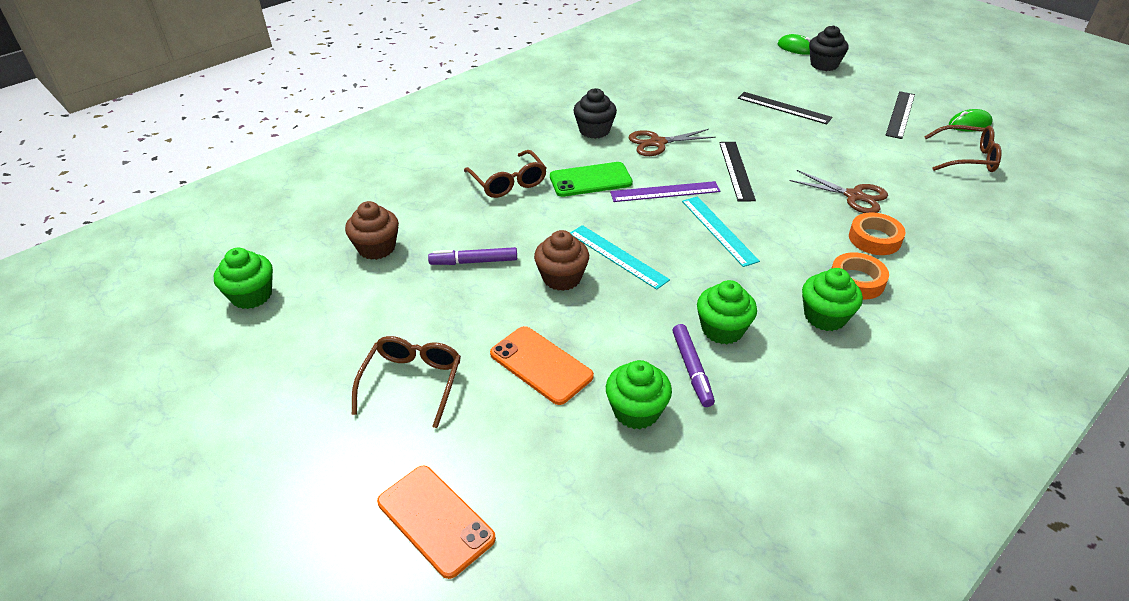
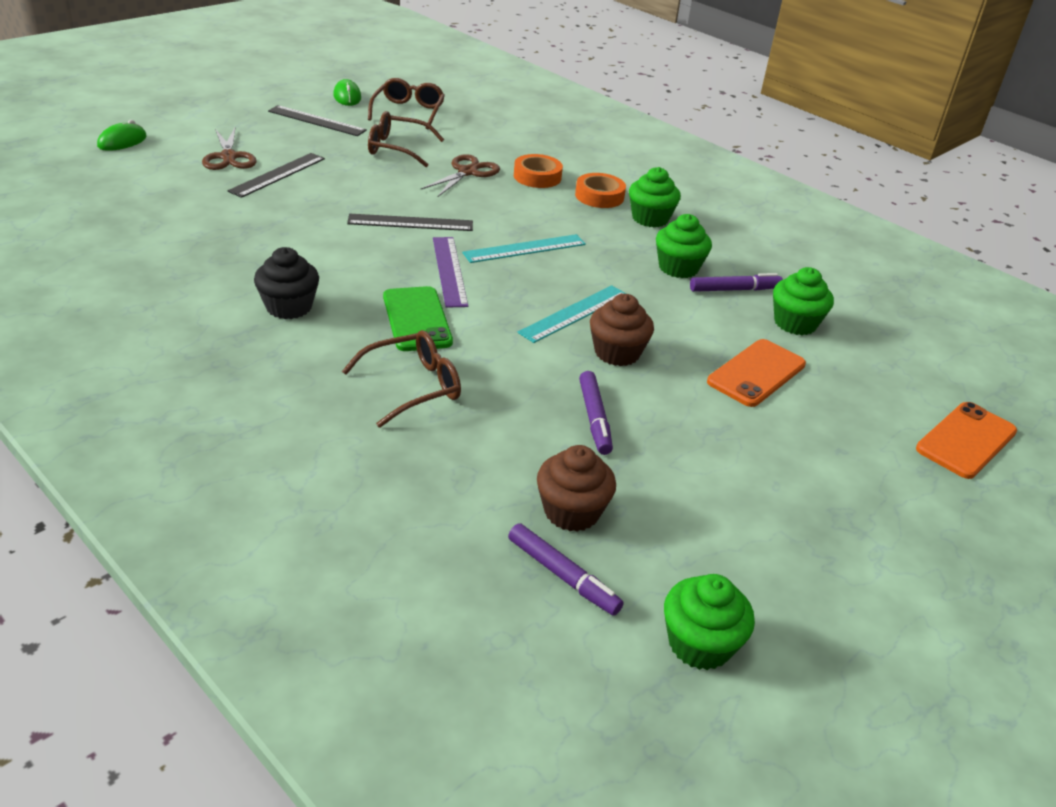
camera: 95 degrees left, 5 degrees down
(322, 243) = (563, 576): none -> purple marker
(412, 383) = (813, 463): brown glasses -> brown glasses (398, 148)
(657, 143) = (336, 263): brown scissors -> brown scissors (228, 157)
(824, 65) = (180, 134): black cupcake -> none

